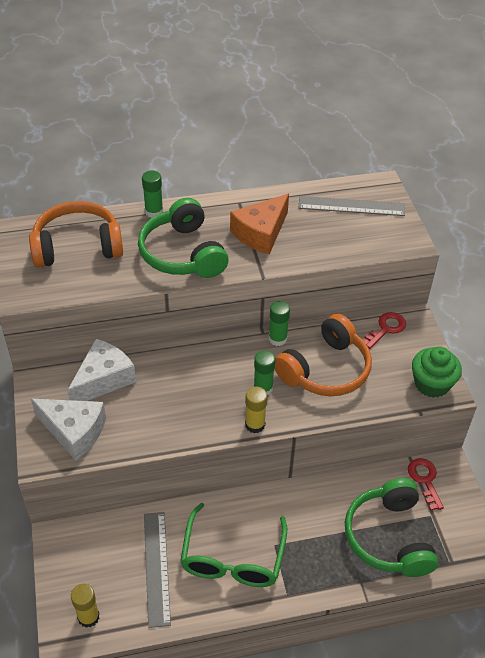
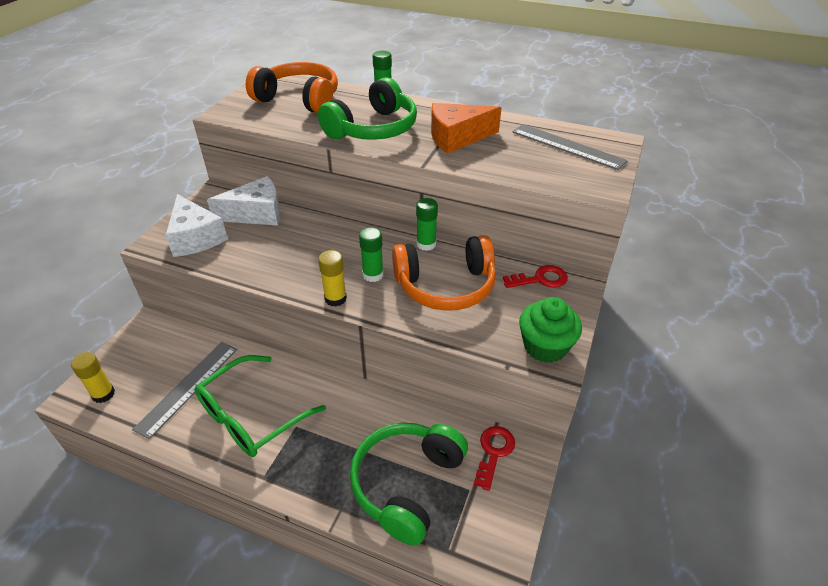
camera: 35 degrees right, 5 degrees down
(183, 253) = (373, 129): green headphones -> green headphones turned 150 degrees counterclockwise

